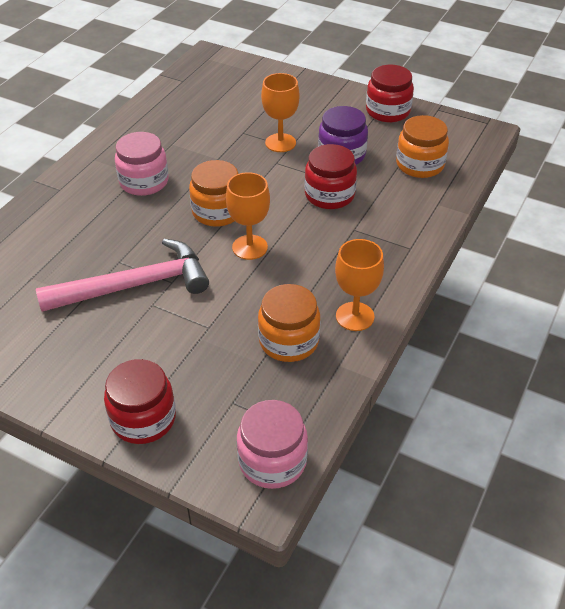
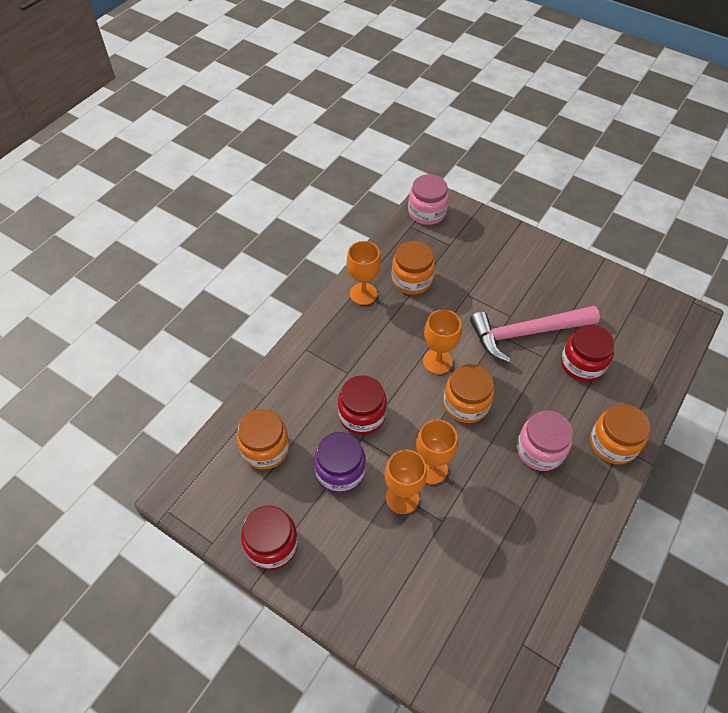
camera: 175 degrees left, 10 degrees up
(66, 191) = (613, 443): none -> orange jar
(143, 419) = (503, 239): red jar -> red jar (582, 364)
(254, 162) = (431, 469): none -> orange goblet

